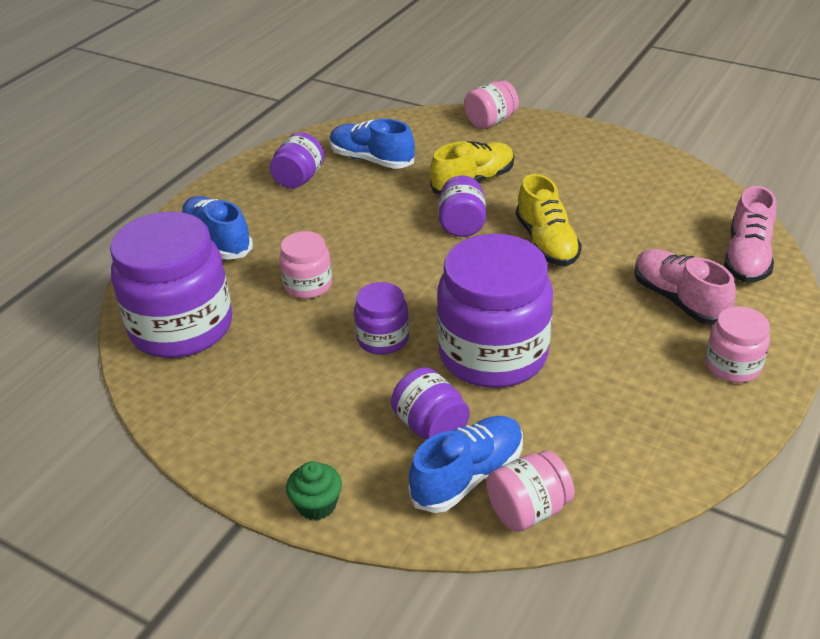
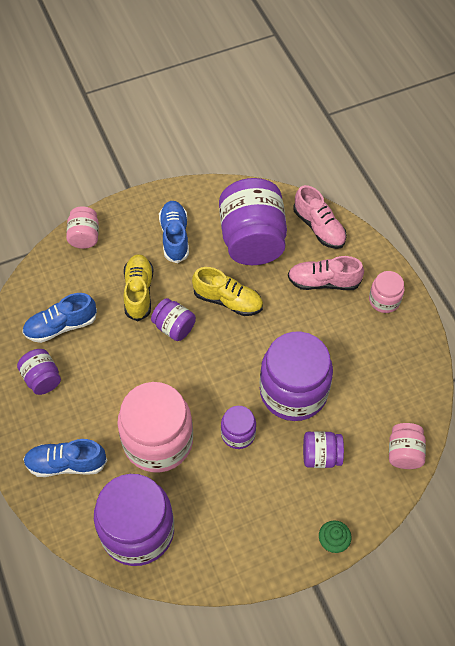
camera: 55 degrees left, 20 degrees up
(308, 285) = (158, 441): pink jar -> pink jar, size x2.03
(468, 476) = (365, 462): blue shoe -> blue shoe (175, 237)
(650, 219) = (252, 240): none -> purple jar

